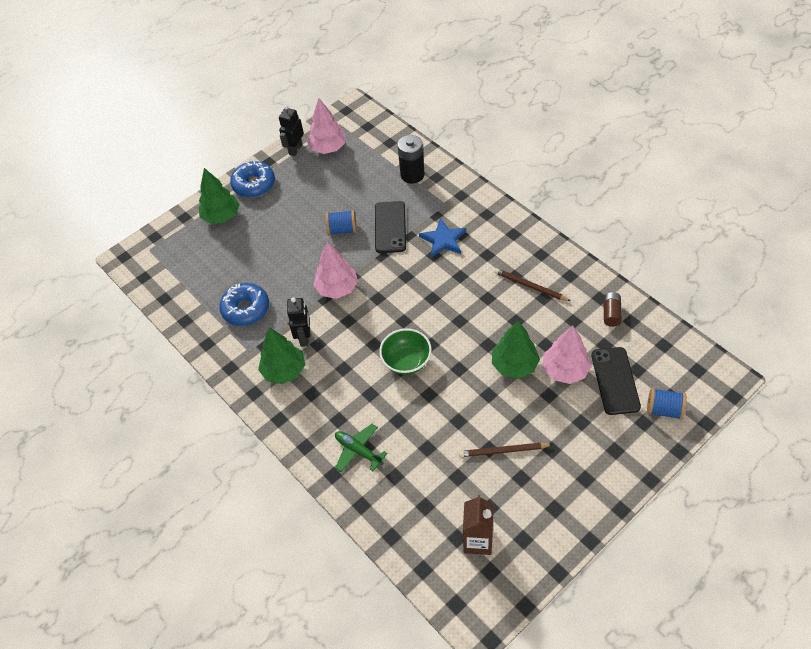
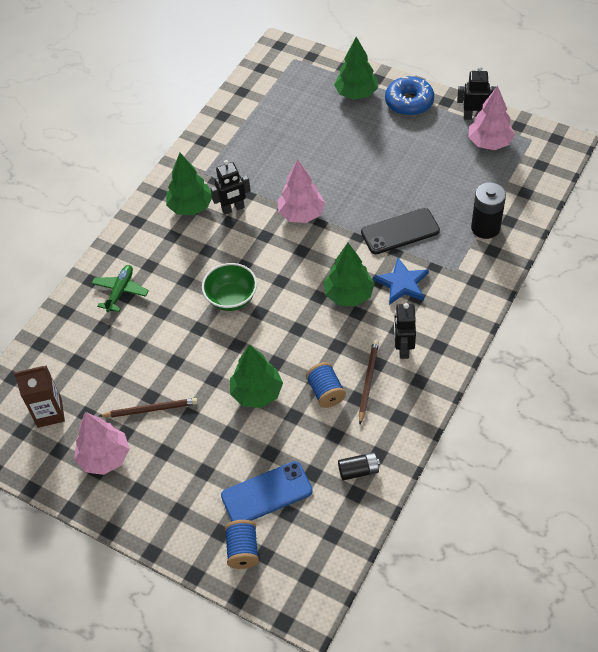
camera: 70 degrees right, 0 degrees up
(246, 309) = (251, 153): blue donut -> none
(342, 230) = (379, 193): blue spool -> blue spool (326, 392)
(439, 277) = (349, 295): none -> green tree
(503, 451) = (151, 409): brown pencil -> brown pencil turned 105 degrees clockwise
(507, 256) = (403, 348): none -> black robot
(565, 370) = (265, 442): pink tree -> pink tree (105, 457)
(611, 313) = (358, 470): brown battery -> black battery
(615, 381) = (266, 493): black phone -> blue phone

